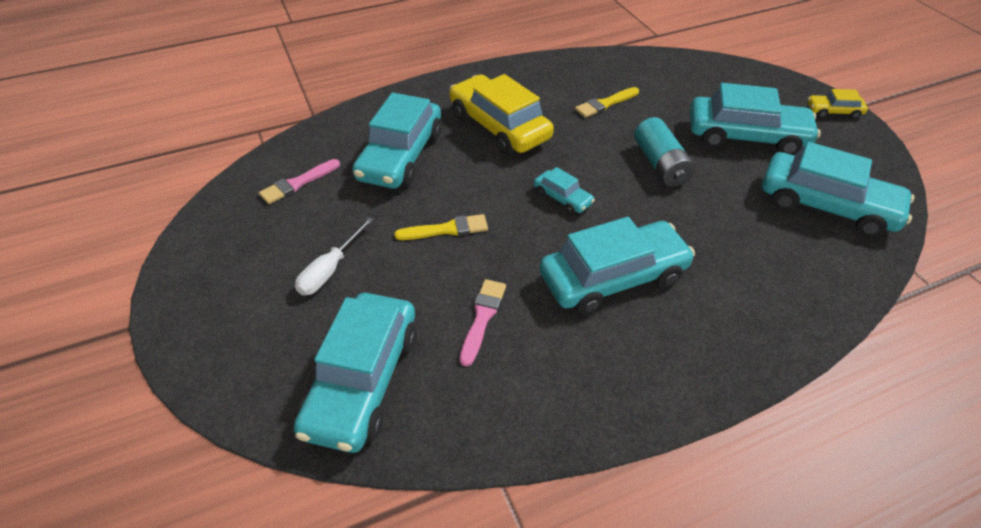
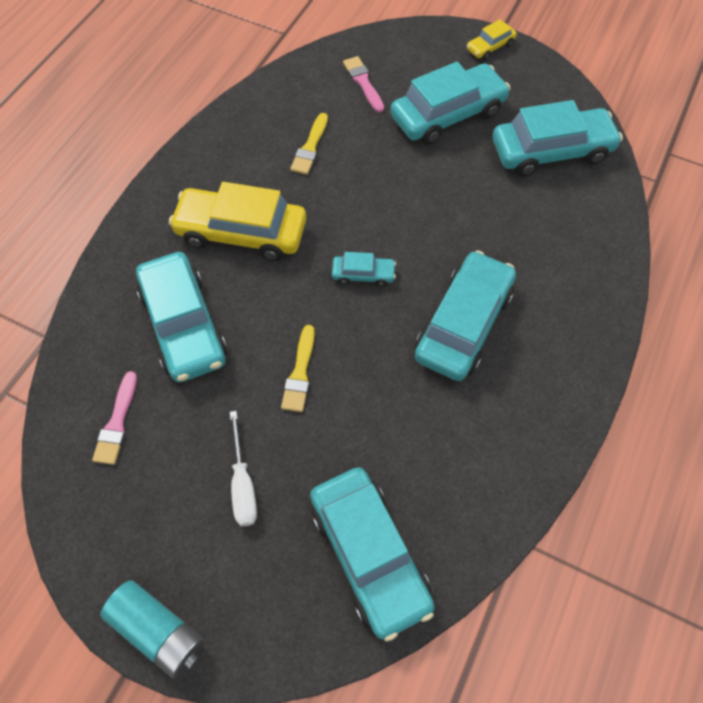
camera: 40 degrees left, 15 degrees up
(446, 229) = (300, 373): yellow brush -> yellow brush turned 150 degrees clockwise
(482, 318) = (404, 432): pink brush -> pink brush (363, 83)
(660, 164) = (408, 188): turquoise battery -> turquoise battery (158, 631)

